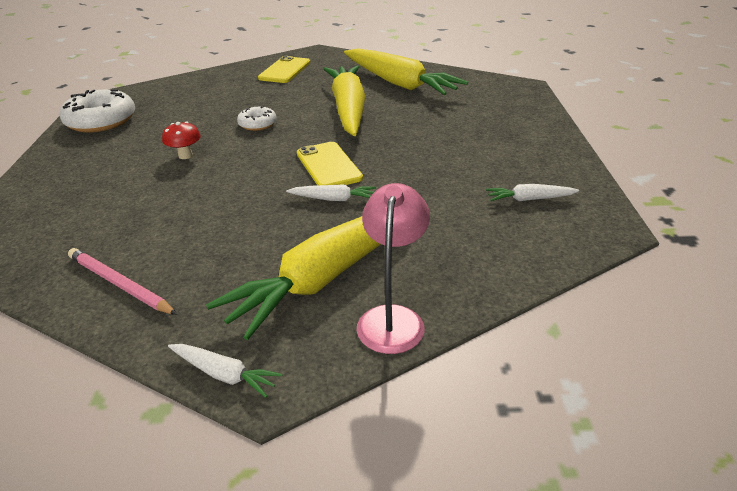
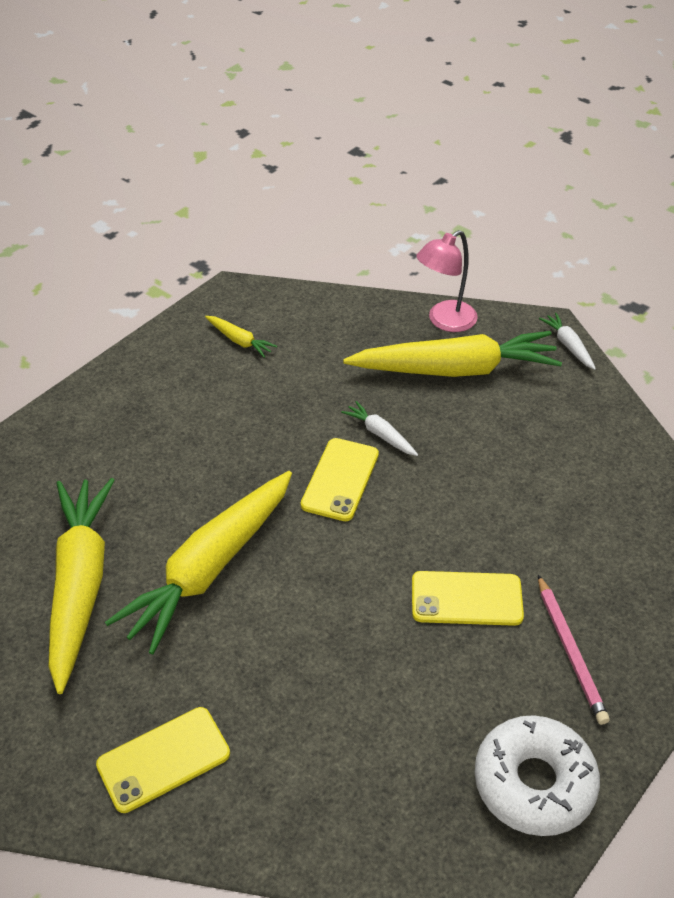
camera: 140 degrees left, 10 degrees up
(119, 284) = (608, 449): pink pencil -> pink pencil (570, 651)
(185, 155) = (466, 599): red mushroom -> yellow phone
(257, 124) = (340, 612): white donut -> none
(529, 199) = (240, 341): white carrot -> yellow carrot

